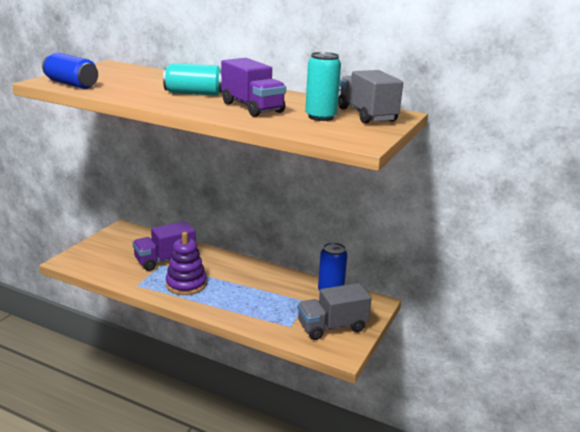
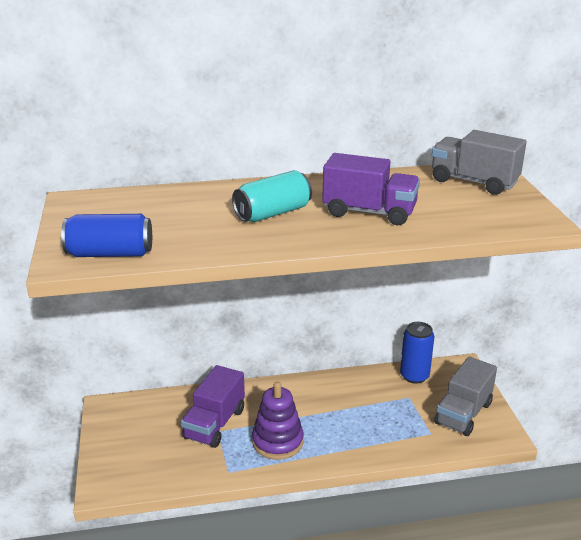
camera: 35 degrees left, 5 degrees up
(320, 117) = (448, 201): turquoise can -> none

